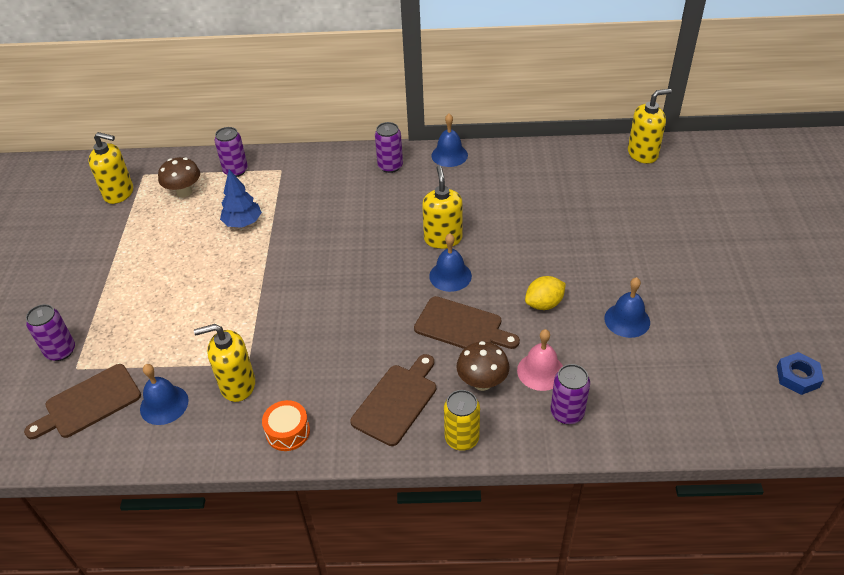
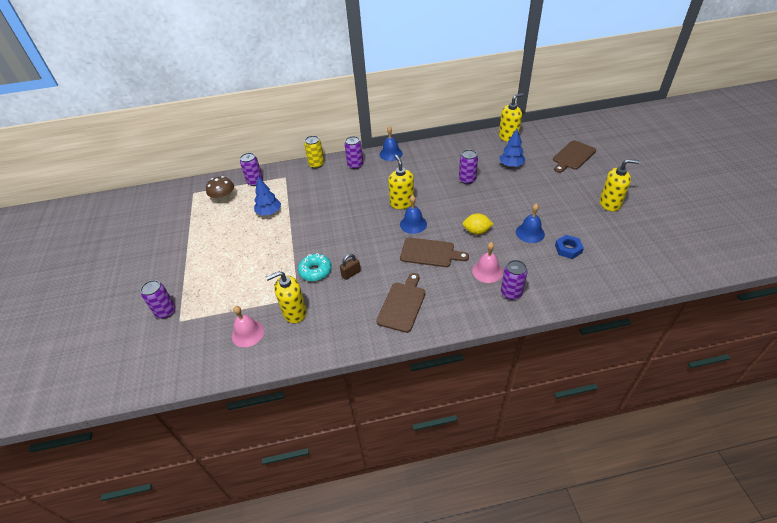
camera: 10 degrees left, 0 degrees up
(89, 403) = (195, 341): brown cutting board -> brown cutting board (573, 156)
(119, 193) = (179, 206): yellow soap dispenser -> yellow soap dispenser (610, 204)
(164, 404) = (248, 333): blue bell -> pink bell
(284, 326) = (315, 271): none -> turquoise donut
(288, 432) = (337, 336): orange drum -> none
(335, 339) = (351, 273): none -> brown padlock
(461, 438) = (450, 320): yellow can -> yellow can (316, 164)
(482, 382) = (453, 284): brown mushroom -> none
(544, 304) = (476, 231): yellow lemon -> yellow lemon turned 45 degrees clockwise
(555, 216) = (467, 180): none -> purple can
(632, 202) = (511, 165): none -> blue tree
(797, 377) = (640, 249): blue nut -> blue nut (568, 249)

